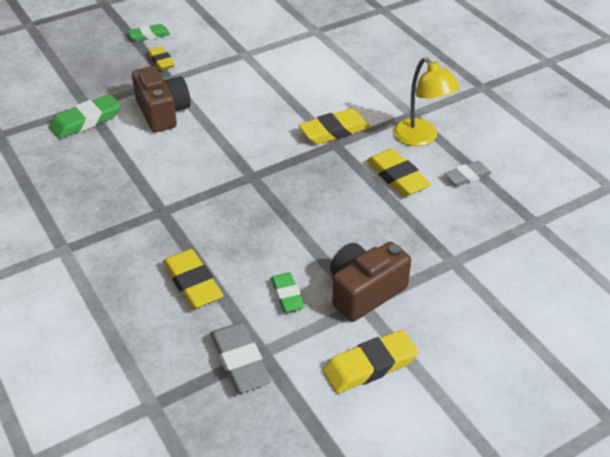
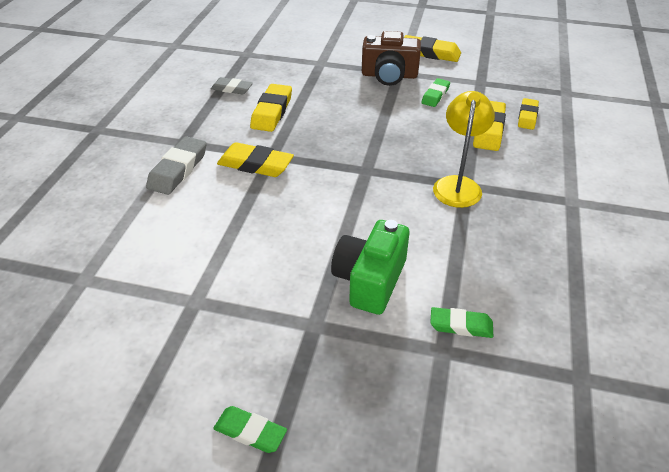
camera: 135 degrees left, 0 degrees up
(86, 121) = (461, 325): green eraser -> green eraser, size x0.64
(161, 61) = (291, 363): yellow eraser -> yellow eraser (527, 117)
(162, 112) = (370, 280): brown camera -> green camera
(240, 361) = (497, 84): grey eraser -> grey eraser (178, 169)
(421, 138) = (210, 123): yellow lamp -> yellow lamp (458, 185)

